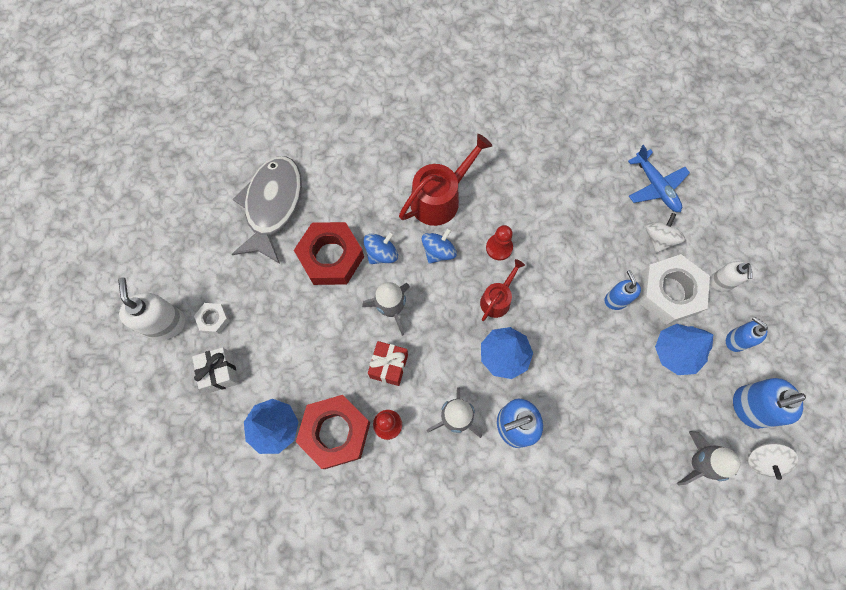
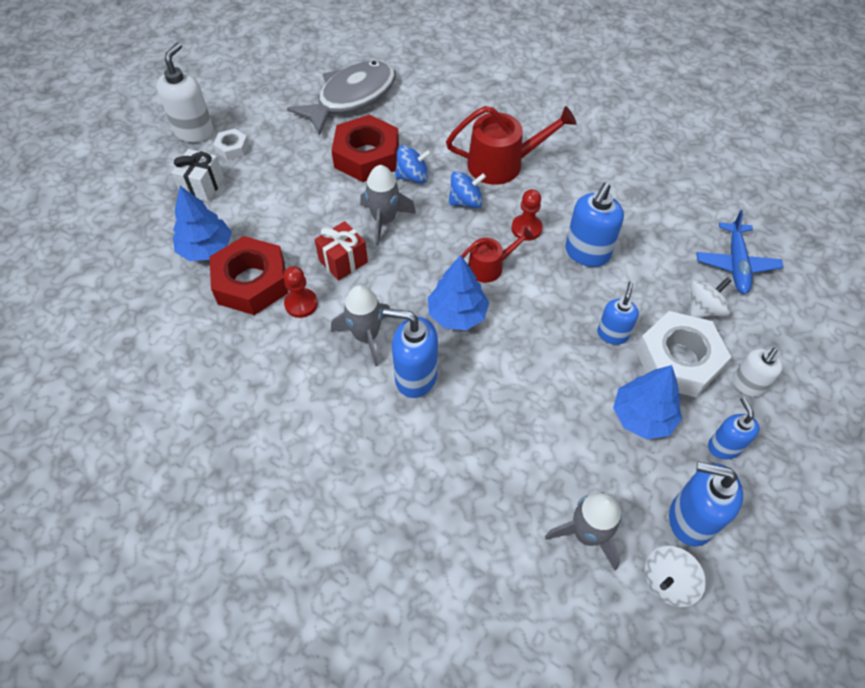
camera: 35 degrees right, 15 degrees down
(554, 242) = (587, 253): none -> blue soap dispenser

